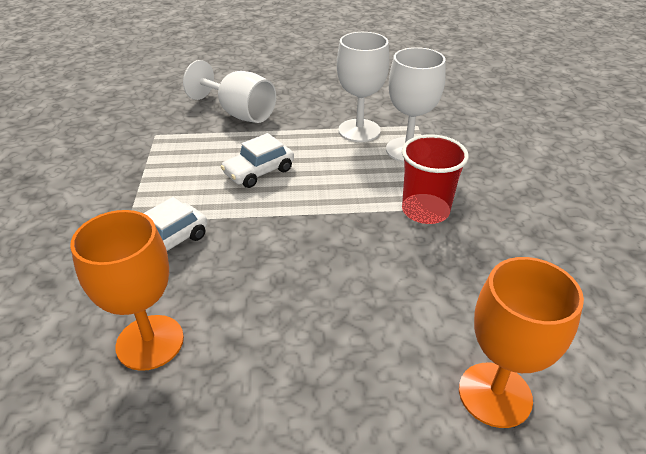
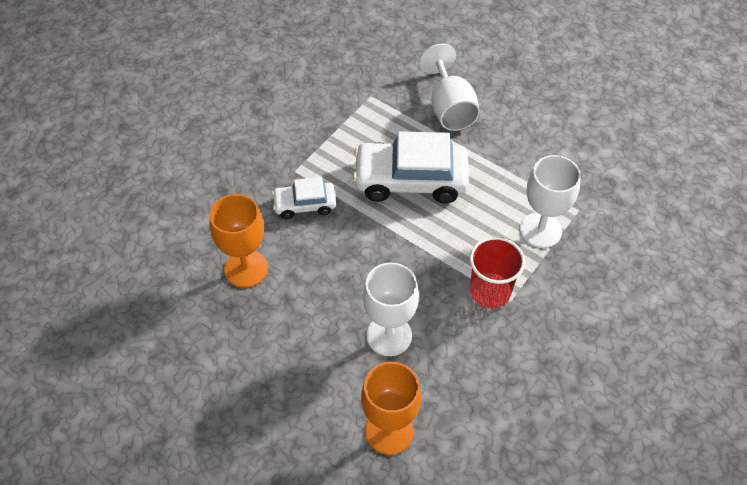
camera: 40 degrees right, 15 degrees up
(259, 171) = (410, 180): white car -> white car, size x1.85
(359, 130) = (524, 186): white goblet -> white goblet (389, 335)

